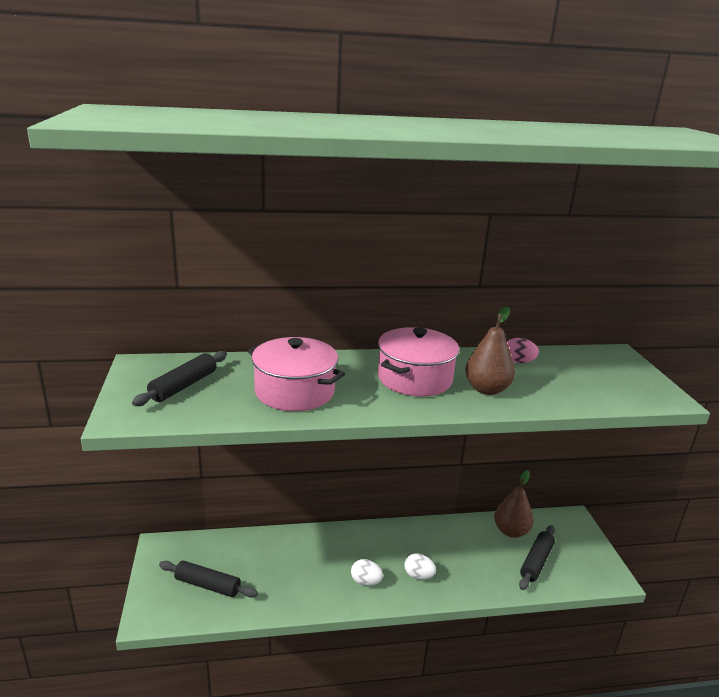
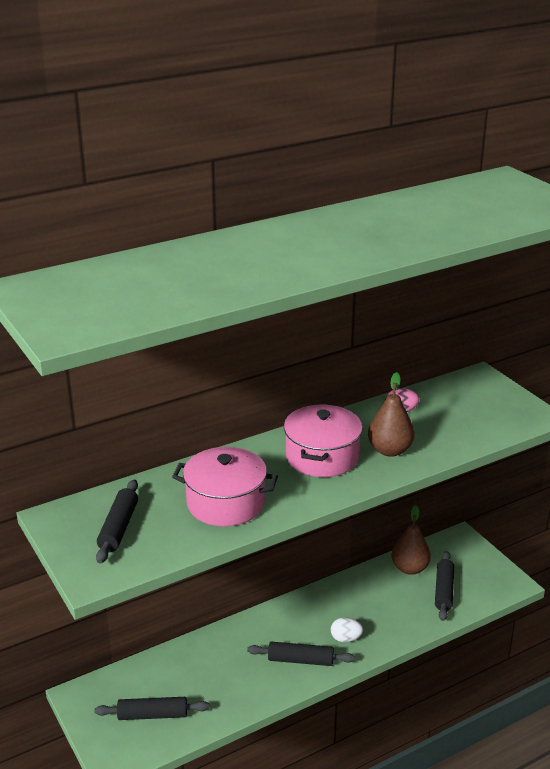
camera: 20 degrees left, 5 degrees up
(365, 581) = (300, 660): white egg -> black rolling pin

